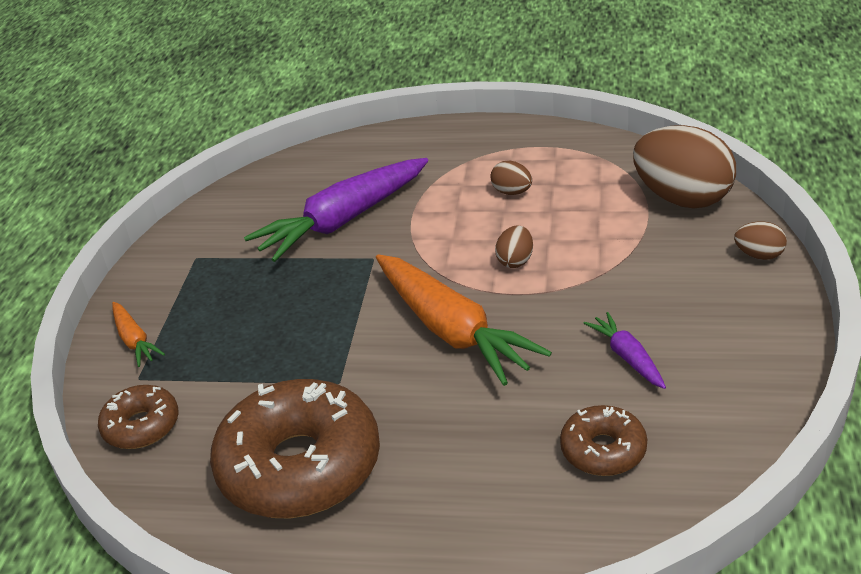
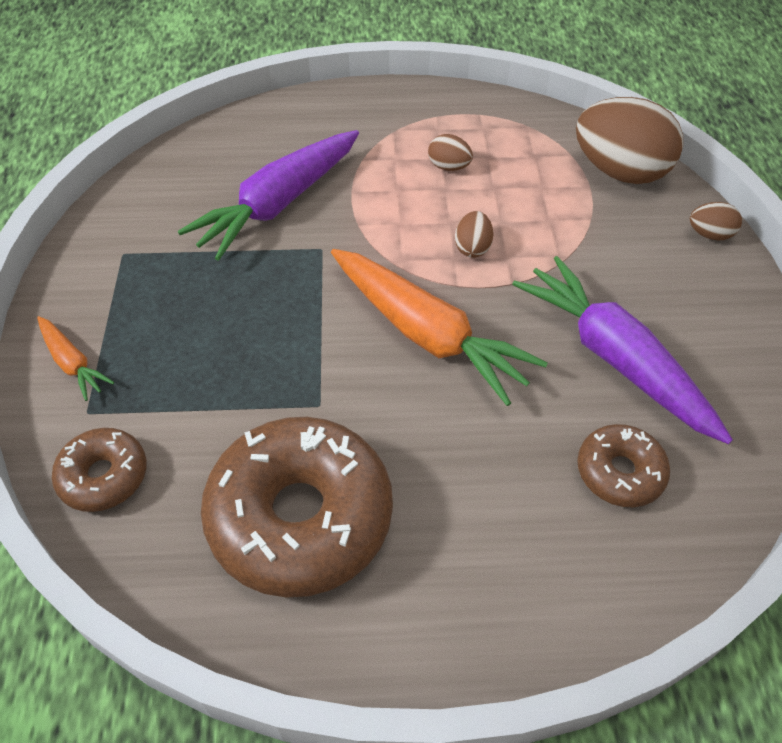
camera: 15 degrees left, 15 degrees up
(627, 357) = (614, 358): purple carrot -> purple carrot, size x2.09

